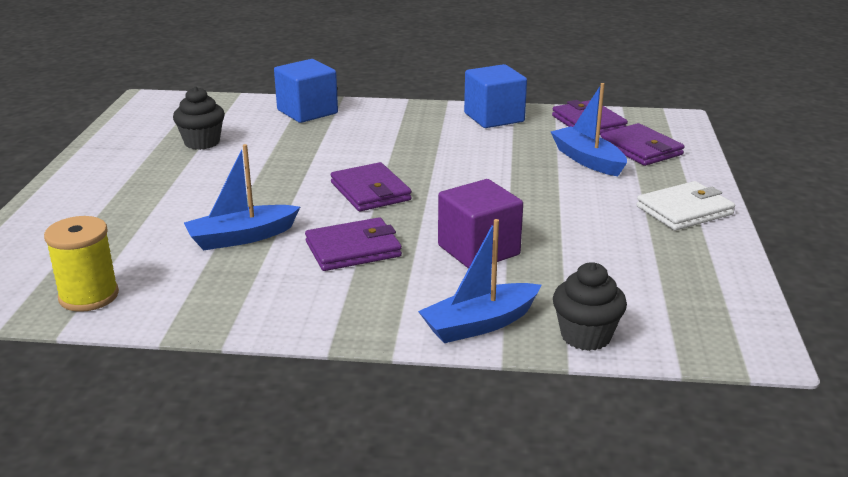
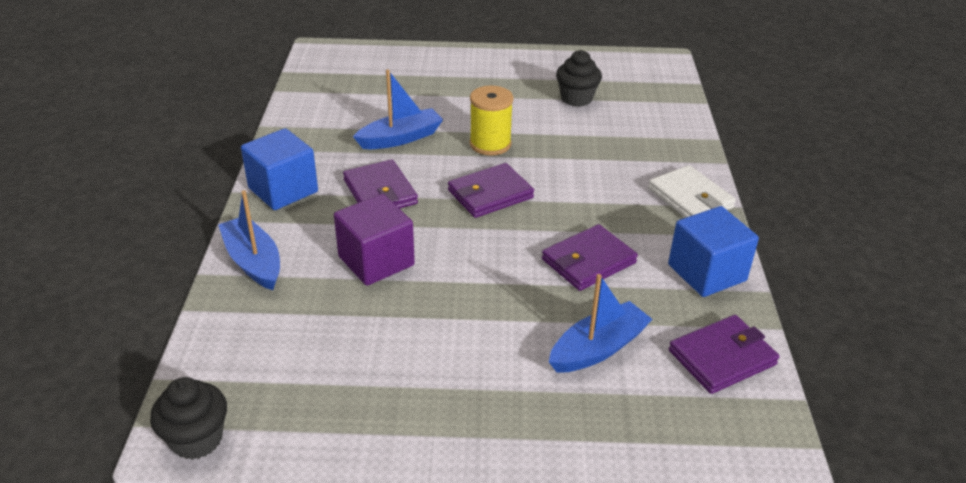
camera: 85 degrees right, 10 degrees up
(89, 296) = (320, 92): yellow spool -> yellow spool (490, 144)
(241, 237) = (400, 138): blue boat -> blue boat turned 90 degrees clockwise
(307, 112) = (670, 144): blue cube -> blue cube (283, 190)
(586, 336) = (223, 322): black cupcake -> black cupcake (197, 439)
(641, 149) = (648, 403): purple wallet -> purple wallet (588, 261)
(684, 210) = (469, 424): white wallet -> white wallet (690, 198)

